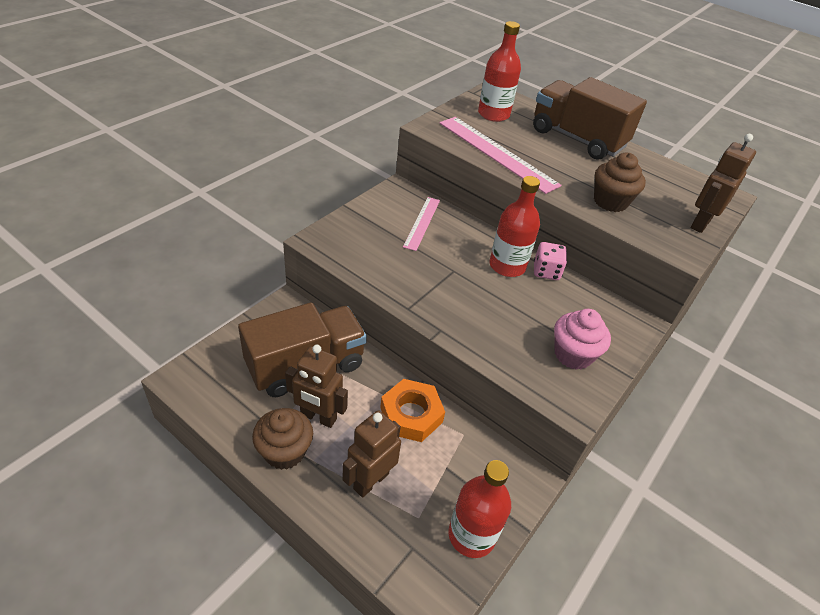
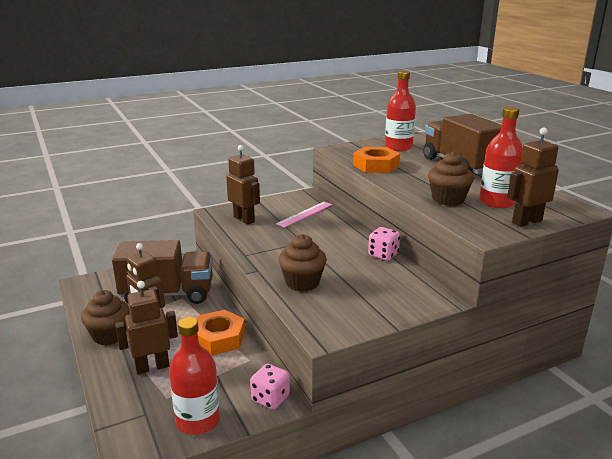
camera: 30 degrees right, 20 degrees down
(361, 246) = (244, 219): none -> brown robot
(497, 153) = (376, 165): pink ruler -> orange nut
(500, 336) = (302, 283): none -> brown cupcake
(507, 266) = (351, 246): red bottle -> red bottle (497, 202)
(519, 478) = (270, 398): none -> pink dice
(573, 354) = (355, 305): pink cupcake -> none

